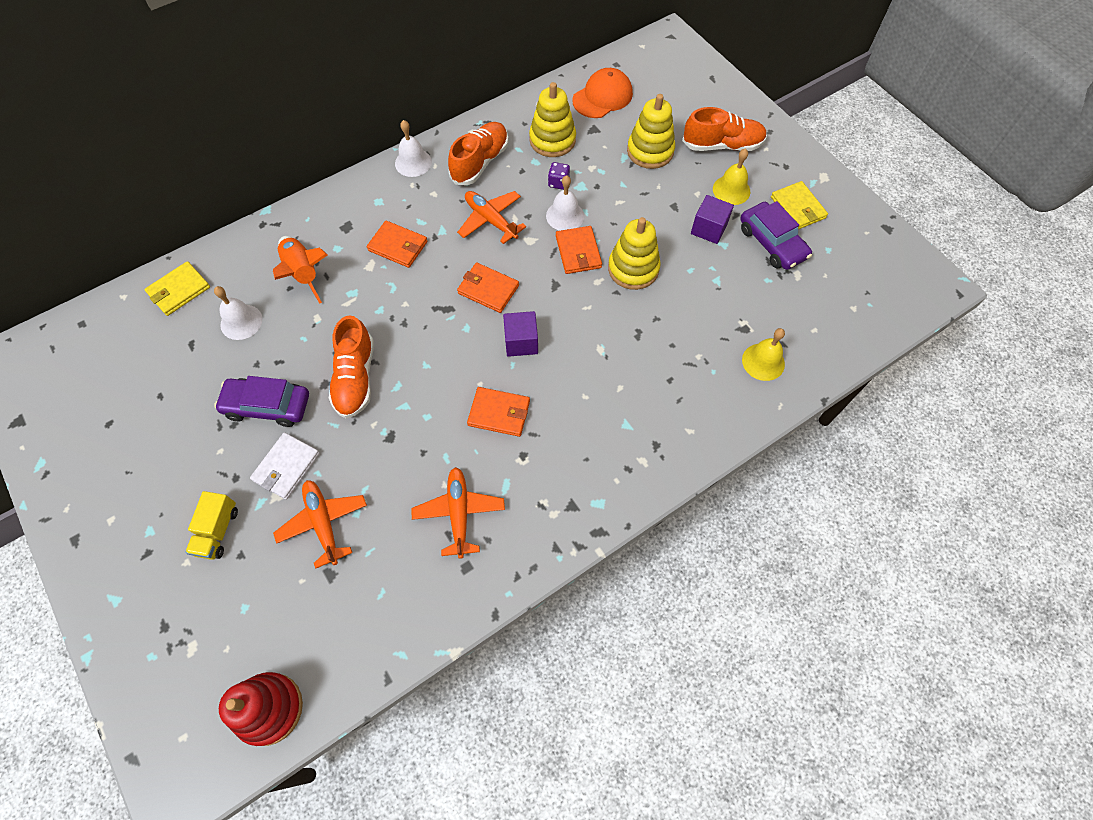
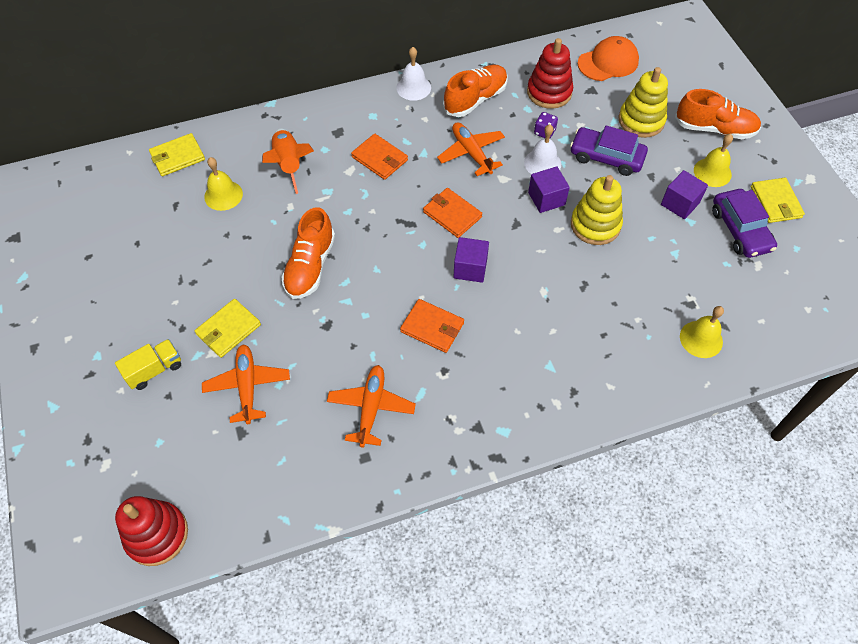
camera: 15 degrees right, 5 degrees down
(217, 531) = (154, 370): yellow truck -> yellow truck turned 150 degrees counterclockwise
(241, 322) = (223, 195): white bell -> yellow bell
(267, 406) = (226, 273): purple car -> purple car (606, 157)
(286, 467) = (228, 329): white wallet -> yellow wallet
(552, 140) = (549, 92): yellow stacking toy -> red stacking toy
(578, 252) = (546, 199): orange wallet -> purple cube

